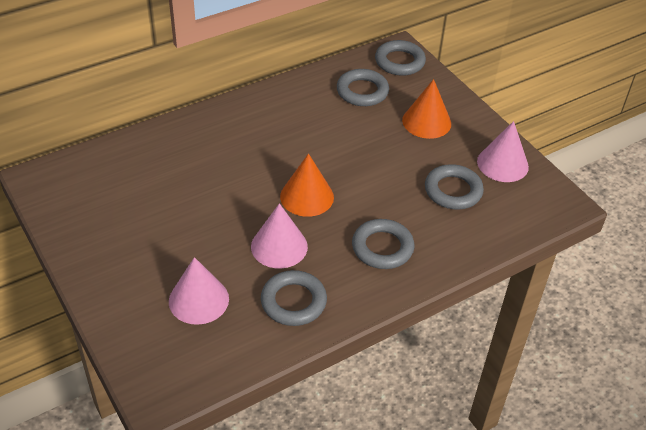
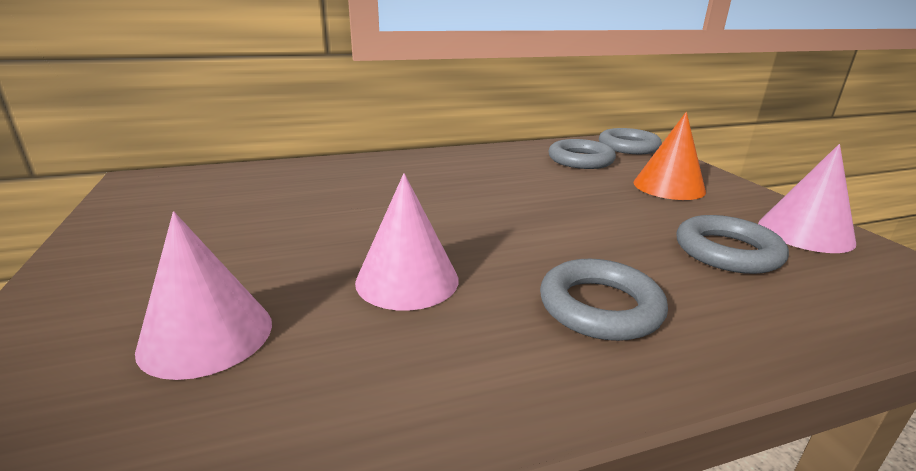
camera: 15 degrees right, 20 degrees down
(293, 302) = (390, 369): grey ring -> none
(307, 196) = (479, 231): orange cone -> none

